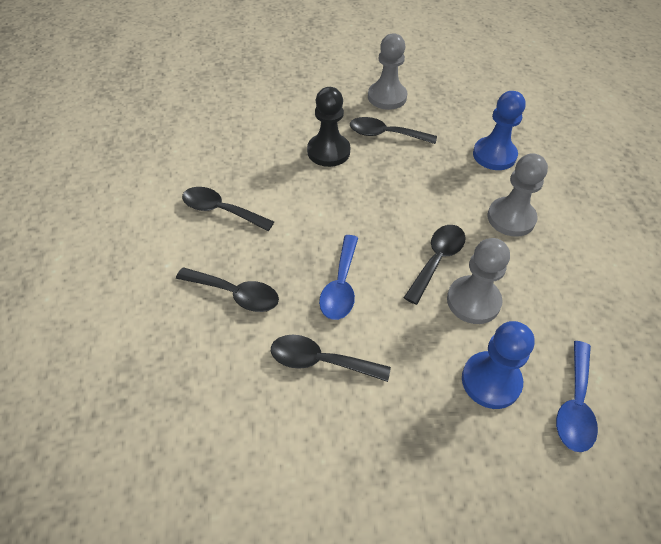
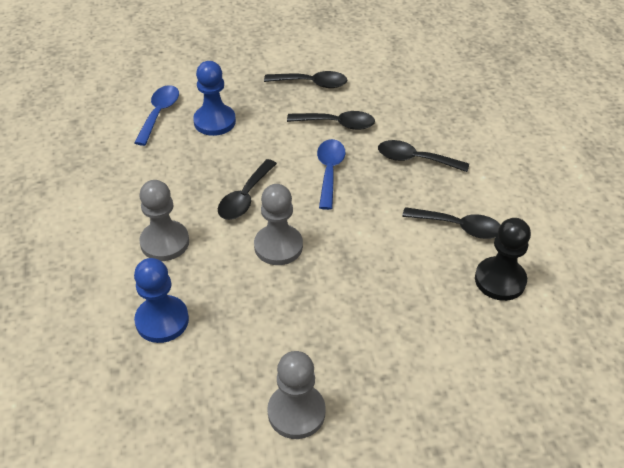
camera: 175 degrees right, 5 degrees down
(328, 151) = (364, 308): black pawn -> black pawn (500, 280)
(385, 134) = (297, 341): black spoon -> black spoon (312, 83)
(473, 301) = (218, 168): grey pawn -> grey pawn (278, 246)

